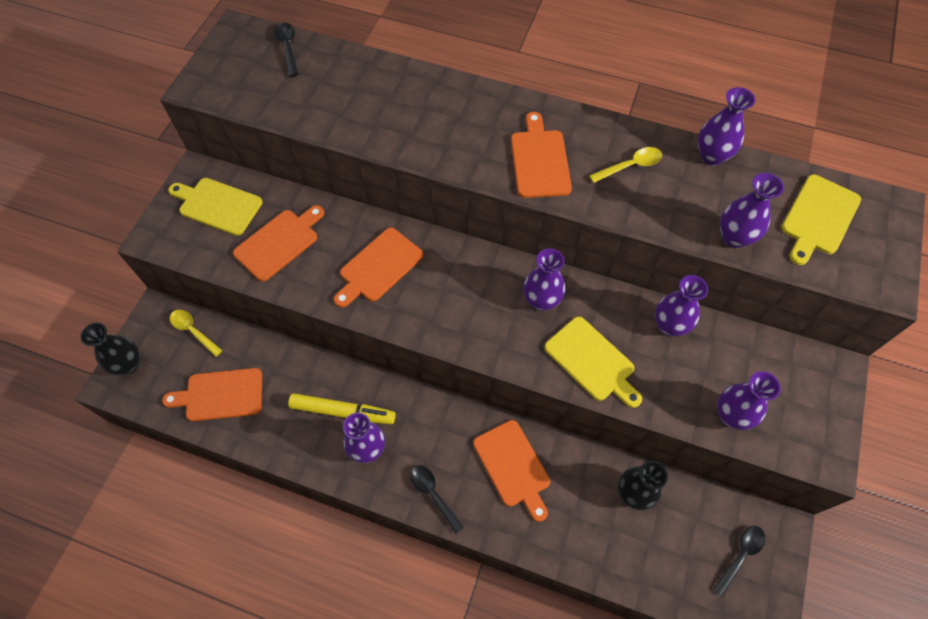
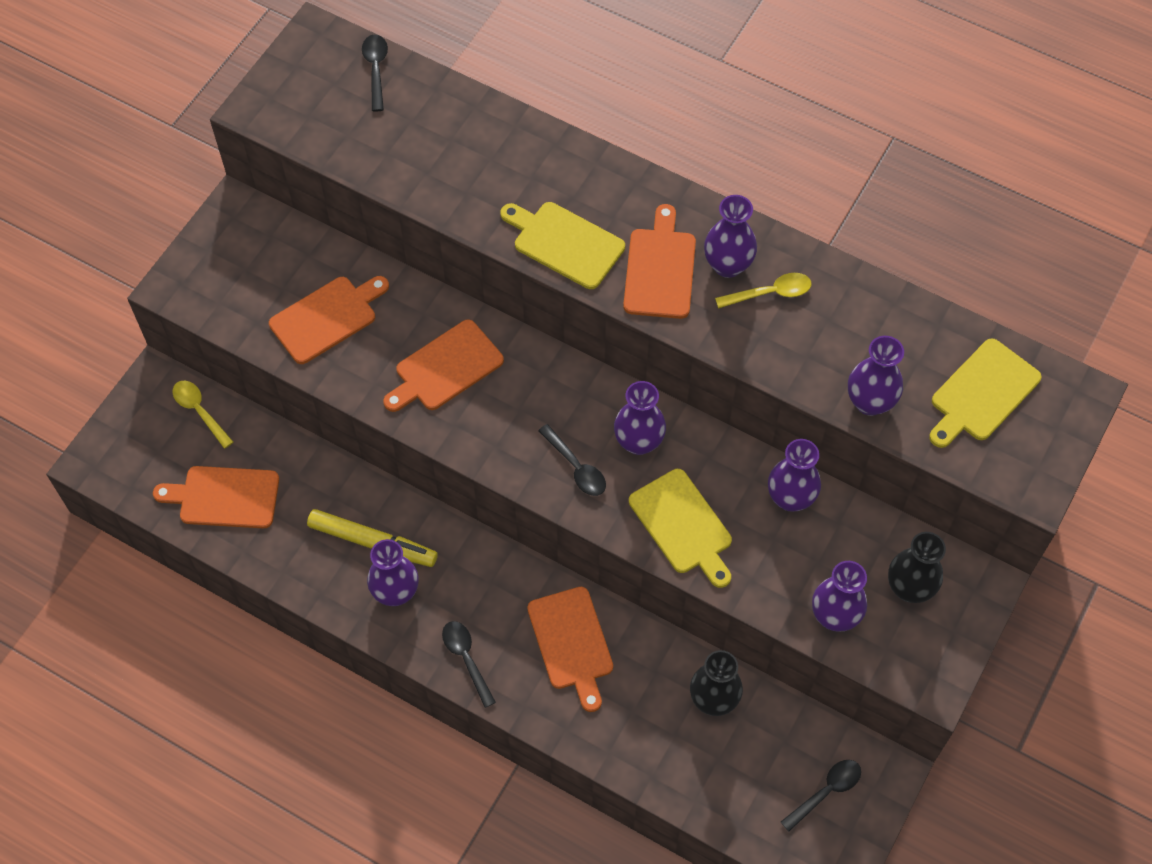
camera: 10 degrees right, 0 degrees up
(128, 364) = (115, 441): black vase -> black vase (909, 588)
(217, 205) = (257, 257): yellow cutting board -> yellow cutting board (565, 243)
(497, 328) = (576, 467): none -> black spoon
(711, 156) = (875, 295): purple vase -> purple vase (727, 265)

